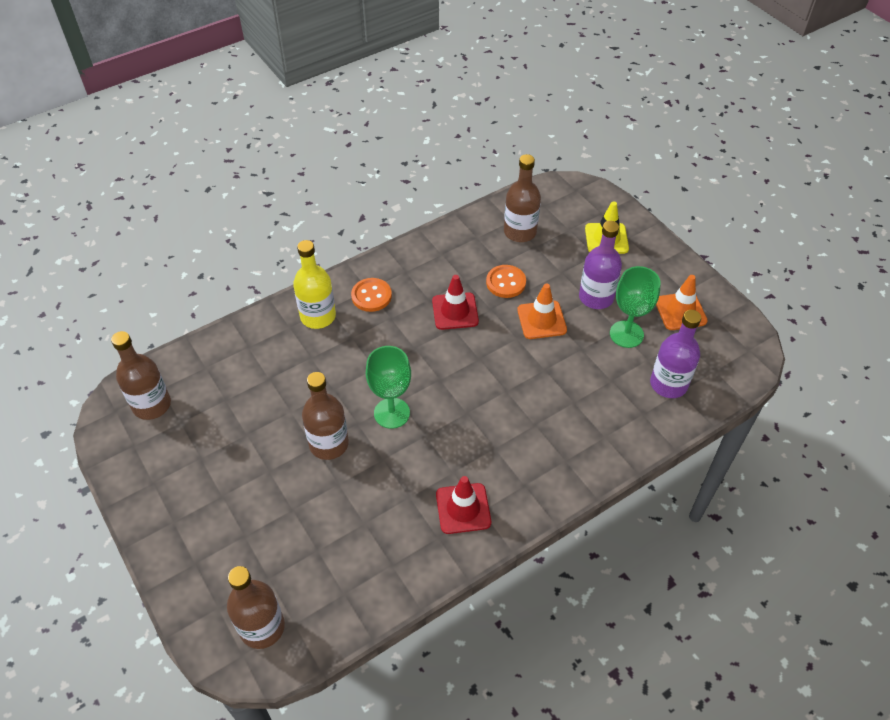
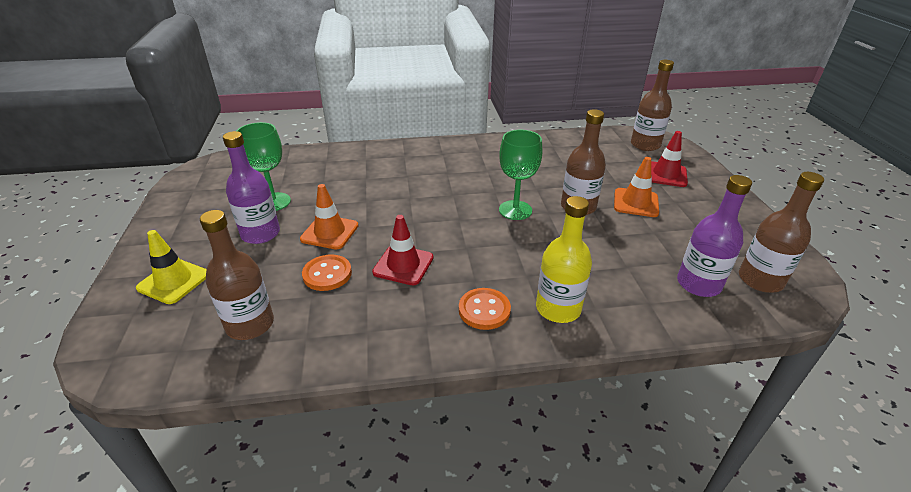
camera: 155 degrees left, 15 degrees down
(463, 508) = (492, 154): red traffic cone -> red traffic cone (665, 174)
(668, 384) = (287, 168): purple bottle -> purple bottle (698, 284)
(680, 311) = (209, 203): orange traffic cone -> orange traffic cone (636, 203)

